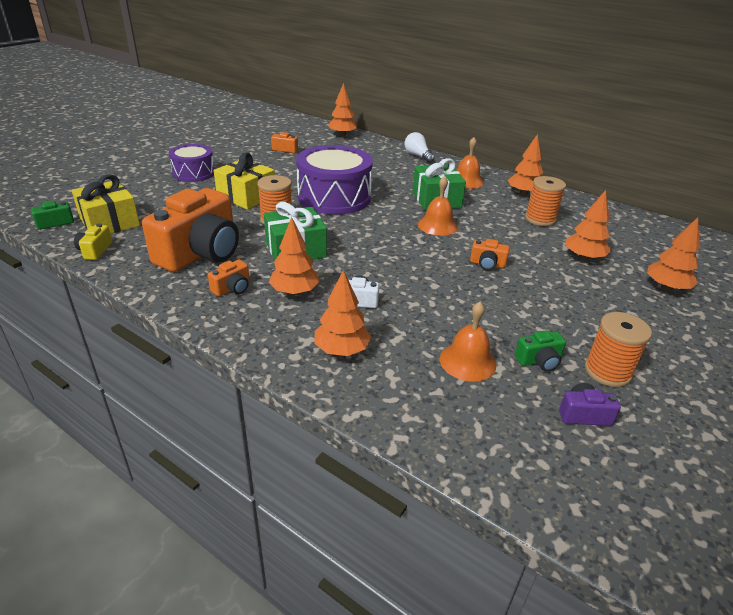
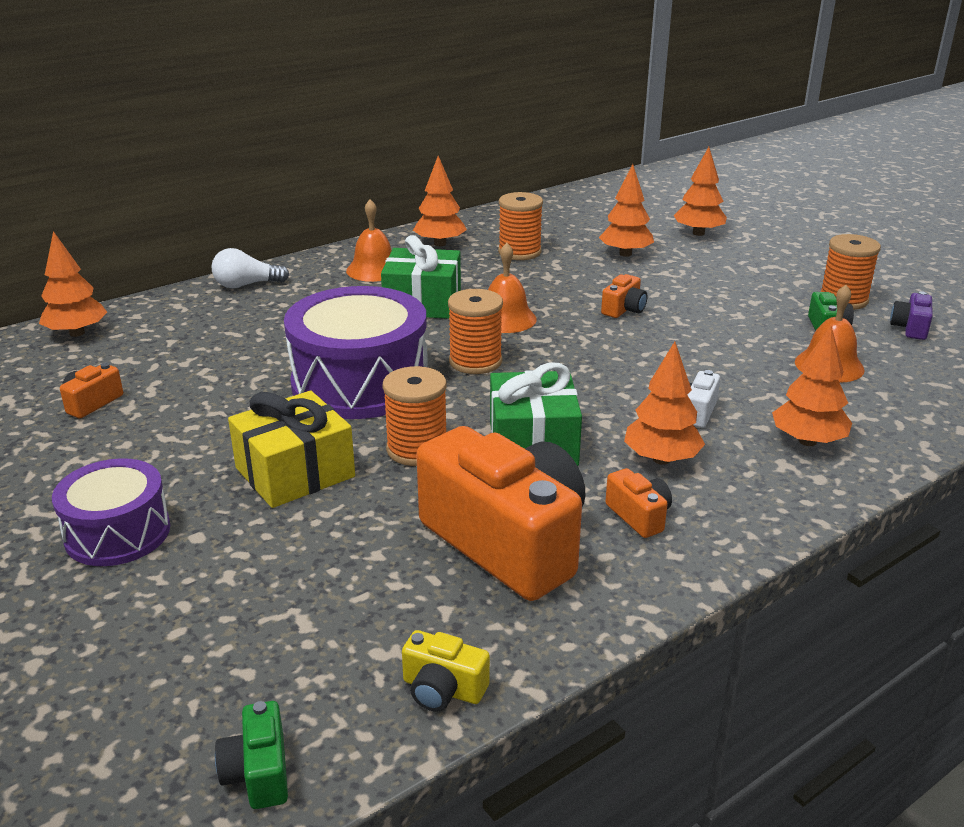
camera: 70 degrees left, 5 degrees down
(110, 222) = (309, 669): yellow gift -> none
(376, 223) = (475, 362): none -> orange spool

